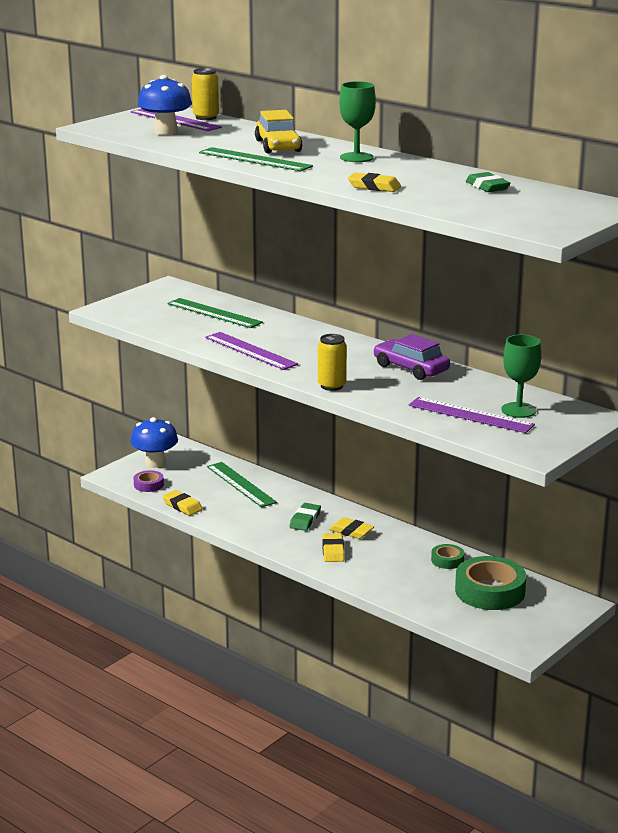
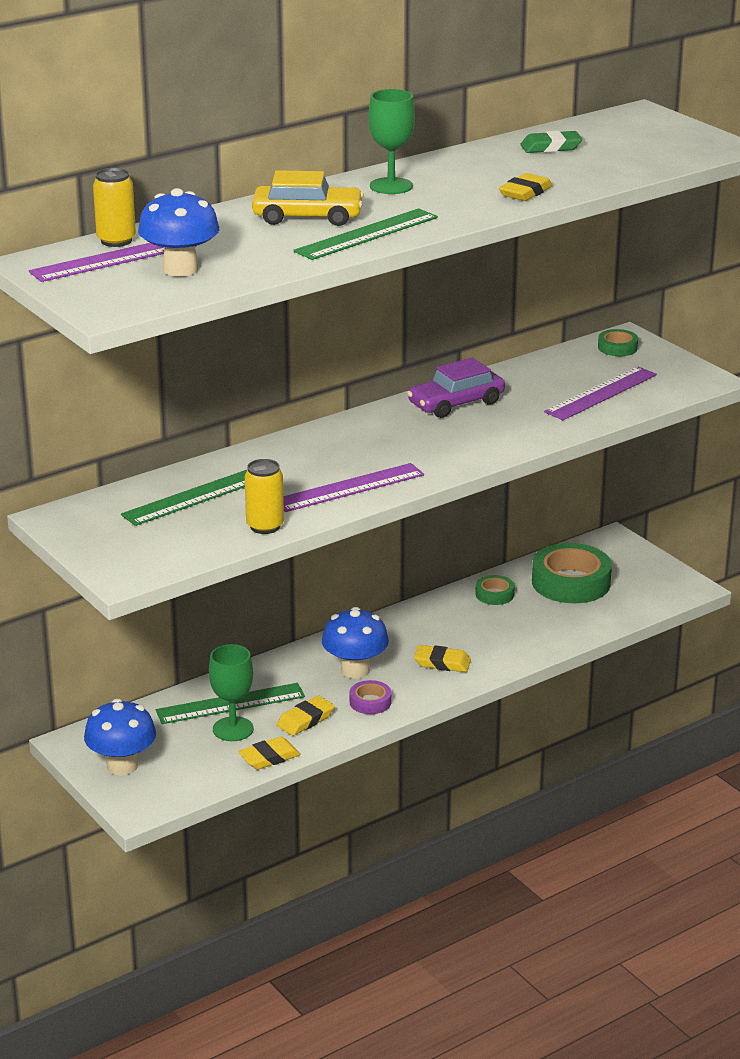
camera: 75 degrees left, 5 degrees up
(148, 485) = (189, 779): purple tape -> purple tape (370, 702)
(305, 520) = (355, 670): green eraser -> blue mushroom
(331, 386) = (488, 453): yellow can -> yellow can (265, 526)
(351, 531) = (399, 643): yellow eraser -> yellow eraser (305, 720)
(518, 410) = (597, 368): green goblet -> green goblet (233, 729)
(569, 414) = (617, 348): none -> green tape

